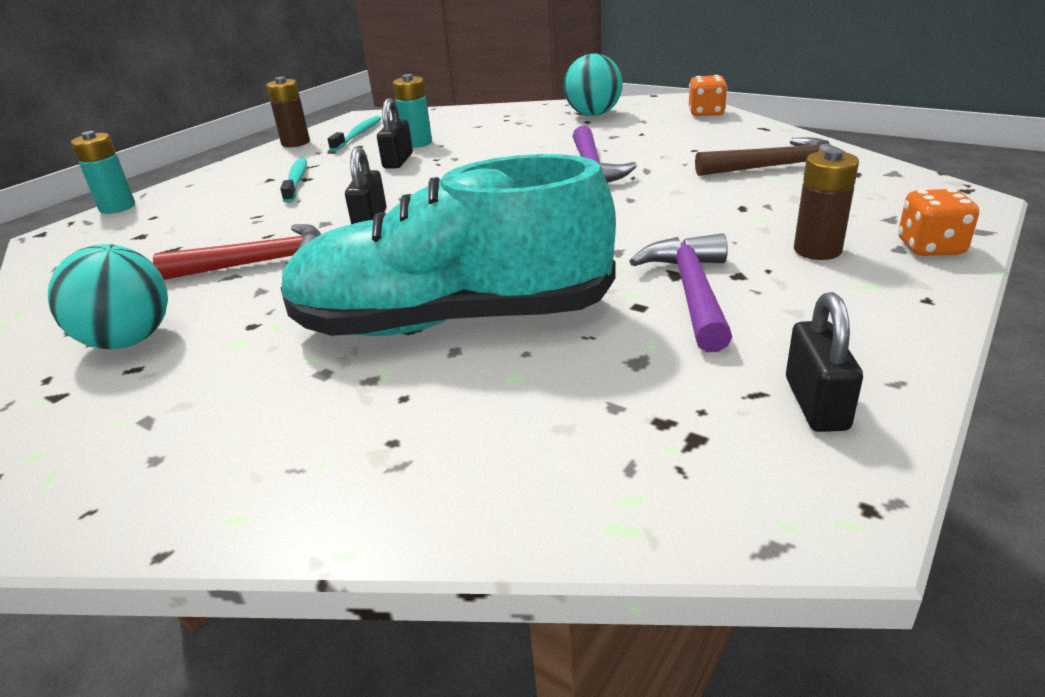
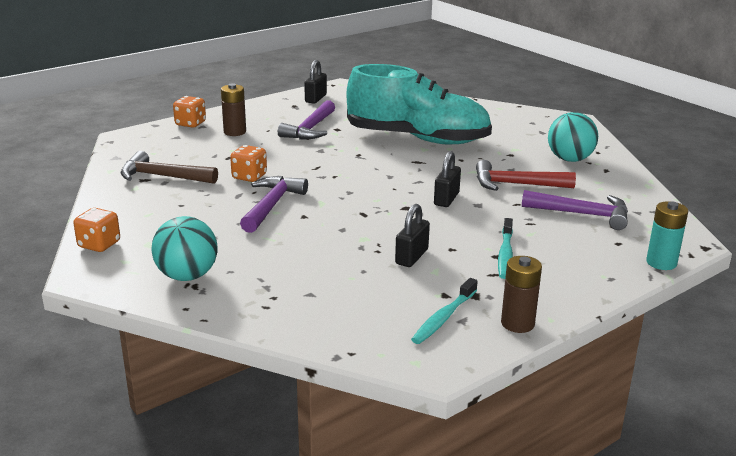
camera: 165 degrees left, 5 degrees down
(175, 240) = (583, 214): none -> purple hammer
(417, 143) = (385, 280): turquoise battery -> none
(666, 190) = (249, 177): none -> orange dice

